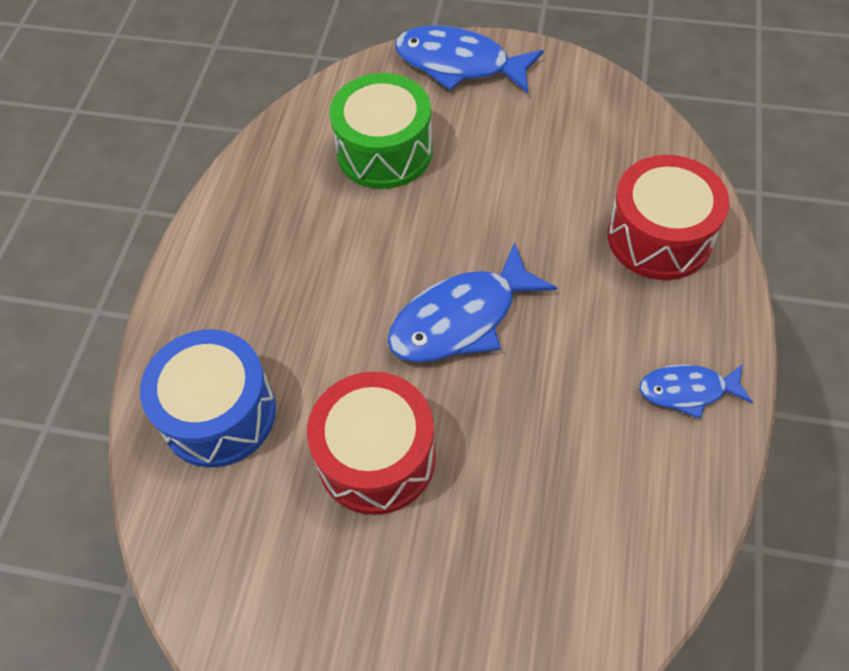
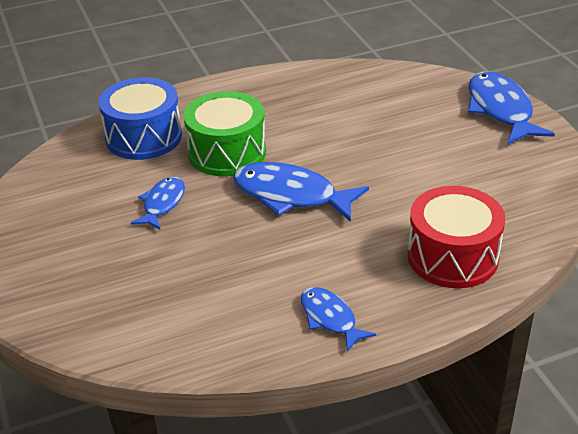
camera: 55 degrees right, 20 degrees down
(376, 457) = (162, 203): red drum -> blue fish
(384, 151) = (389, 112): green drum -> green drum (227, 152)

